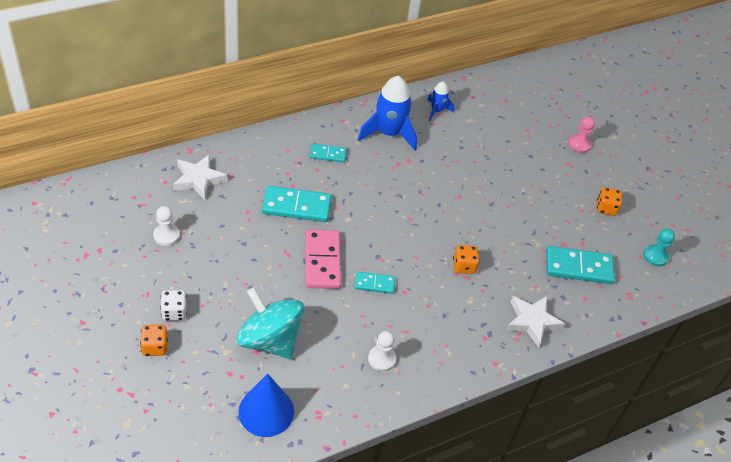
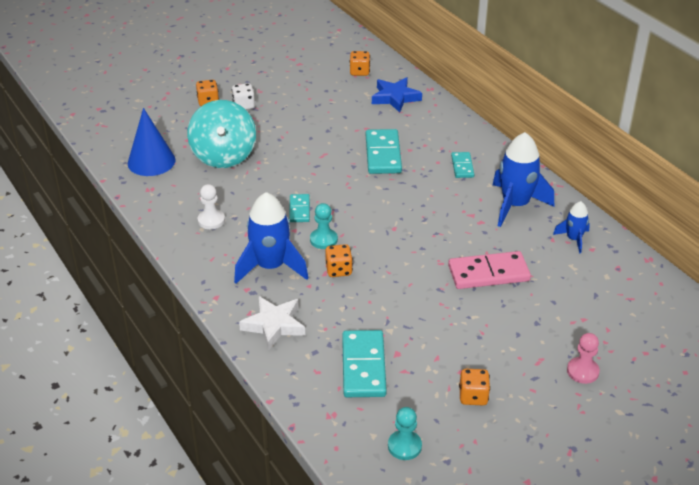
camera: 90 degrees right, 10 degrees down
(137, 199) = (359, 72): none -> orange dice
(166, 235) = (324, 91): white pawn -> none
(198, 179) = (395, 98): white star -> blue star
(270, 339) = (223, 155): turquoise spinning top -> turquoise spinning top turned 135 degrees clockwise
(322, 261) = (319, 176): pink domino -> pink domino (488, 273)
(421, 271) = (323, 240): none -> turquoise pawn
(456, 316) = (271, 267): none -> blue rocket

